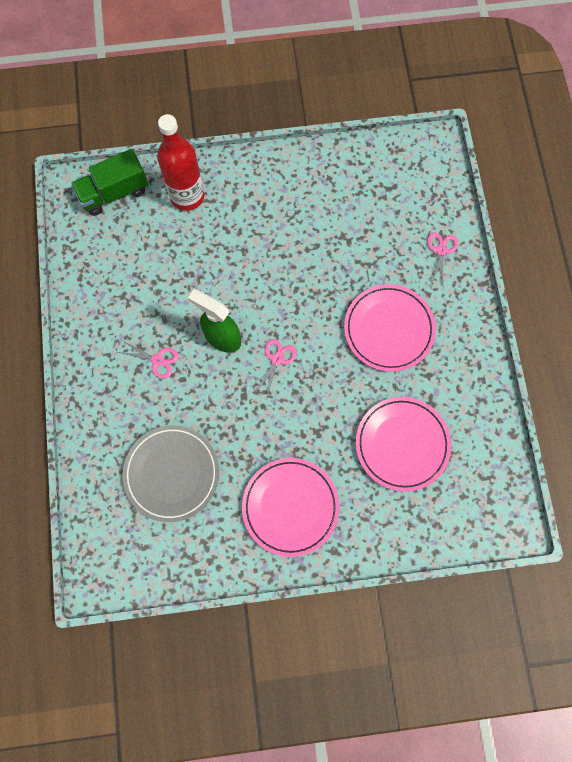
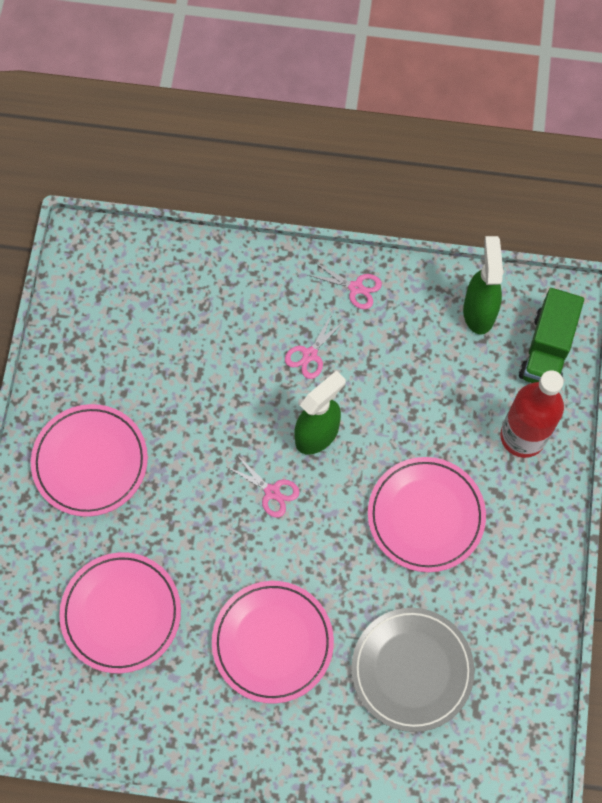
camera: 105 degrees right, 5 degrees down
(93, 245) = (478, 312): none -> green spray bottle
(114, 193) = (547, 349): green truck -> green truck turned 150 degrees counterclockwise
(172, 473) = (170, 342): grey plate -> grey plate (412, 670)
(265, 248) = (426, 516): none -> pink plate
(441, 250) = (364, 748): pink scissors -> pink scissors (356, 288)

